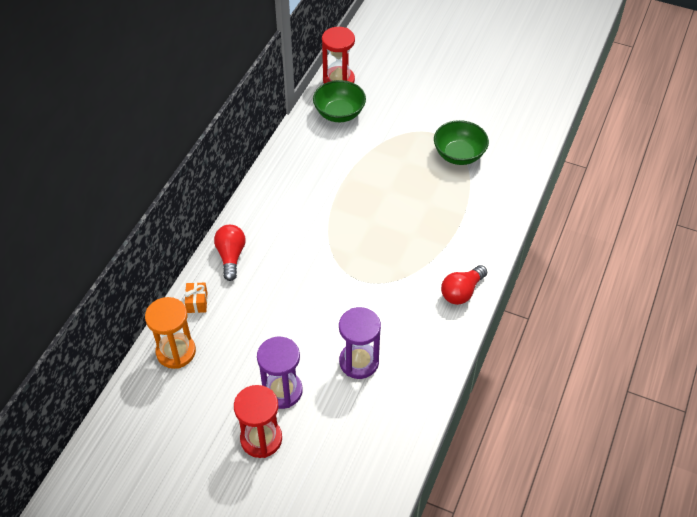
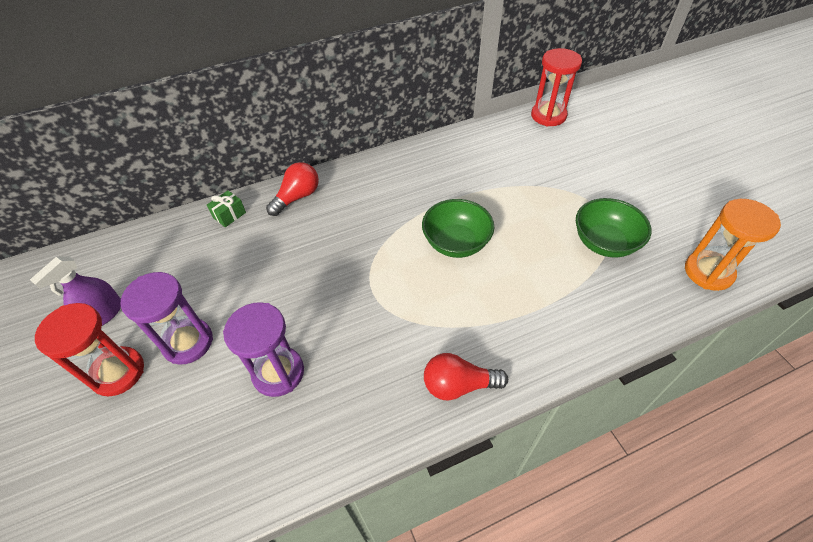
camera: 45 degrees right, 0 degrees up
(176, 352) = (166, 242): orange hourglass -> orange hourglass (708, 272)
(197, 302) = (229, 215): orange gift -> green gift
(200, 422) = (103, 314): none -> purple spray bottle
(339, 113) = (519, 141): green bowl -> green bowl (456, 243)

